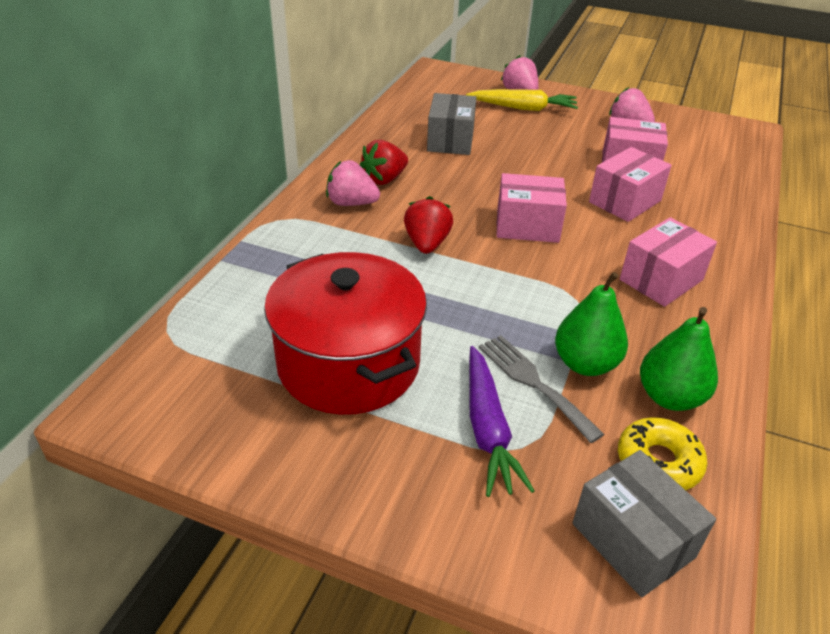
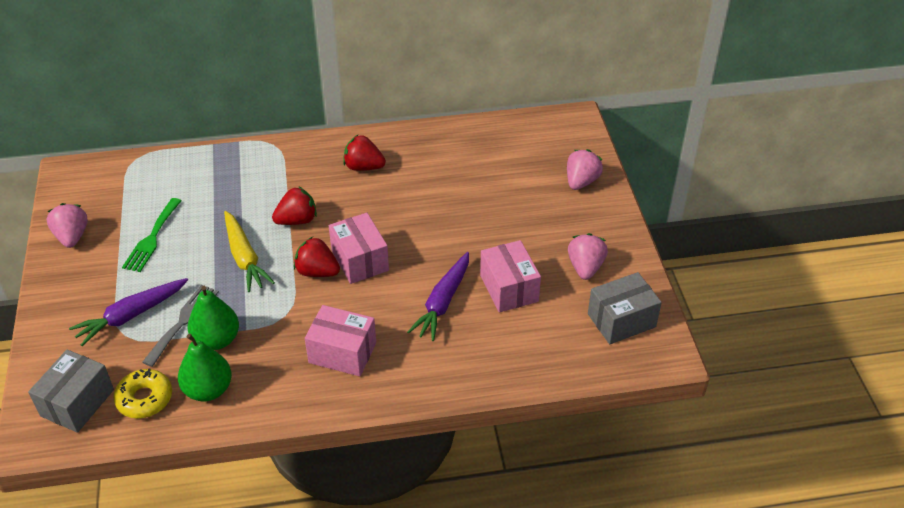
camera: 60 degrees right, 5 degrees up
(348, 364) = (152, 238): red pot -> green fork
(351, 203) = (319, 166): pink strawberry -> pink strawberry (72, 236)
(450, 140) = (453, 175): grey box -> grey box (621, 320)
(523, 108) = (553, 194): yellow carrot -> yellow carrot (244, 258)
(523, 257) = (317, 271): none -> red strawberry
(624, 201) = (442, 302): pink box -> purple carrot

